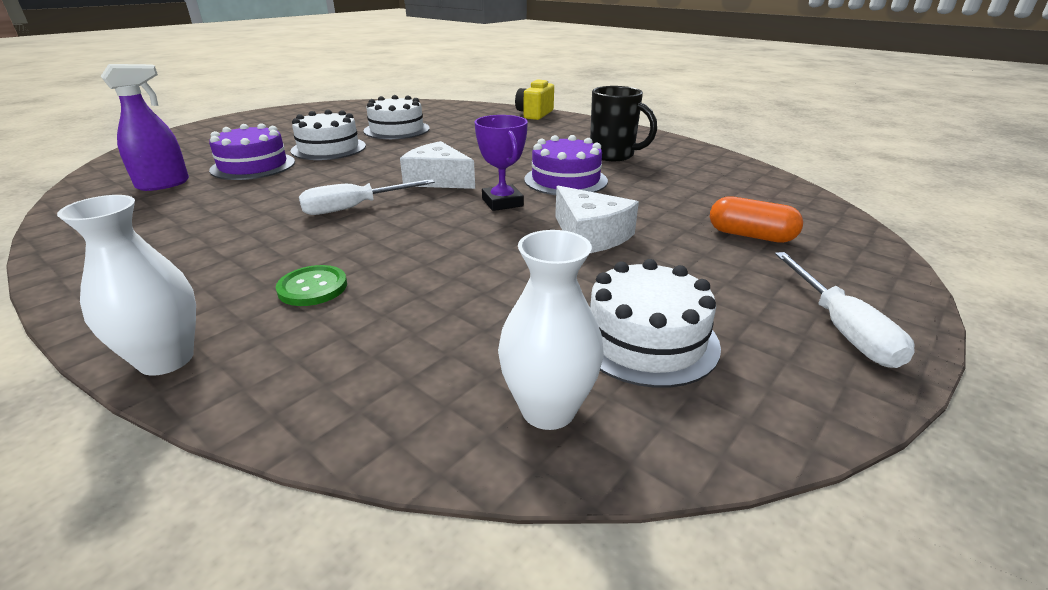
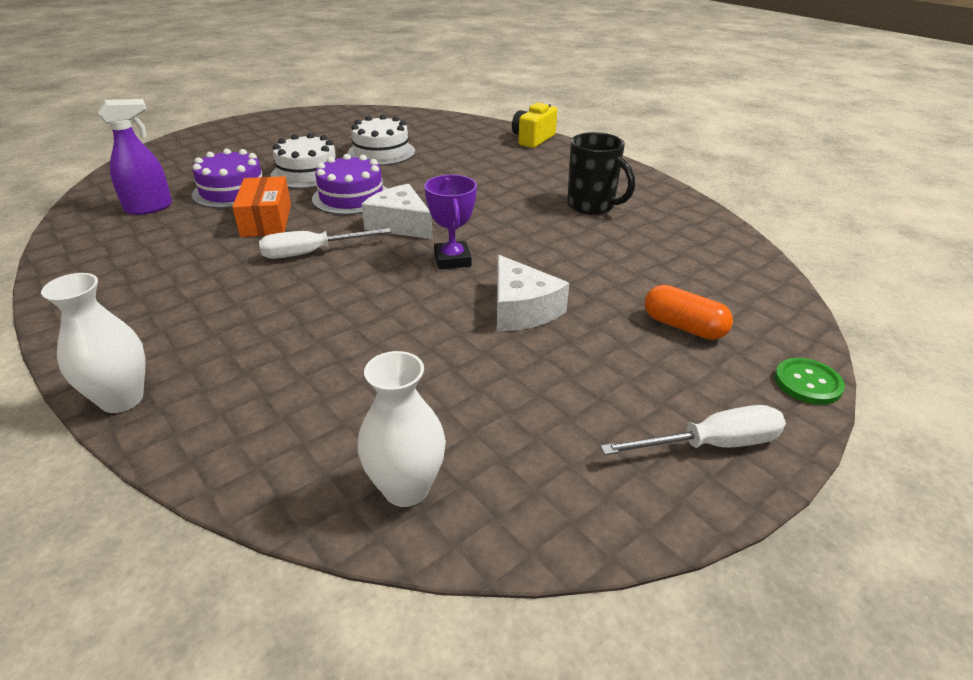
camera: 10 degrees right, 5 degrees up
(297, 186) = (266, 220): none -> orange box
(313, 287) = (251, 341): green button -> green button (807, 383)
(565, 180) = (527, 236): purple cake -> purple cake (351, 197)
(646, 339) = (520, 432): white cake -> none
(841, 328) = (711, 444): white screwdriver -> white screwdriver turned 105 degrees counterclockwise

